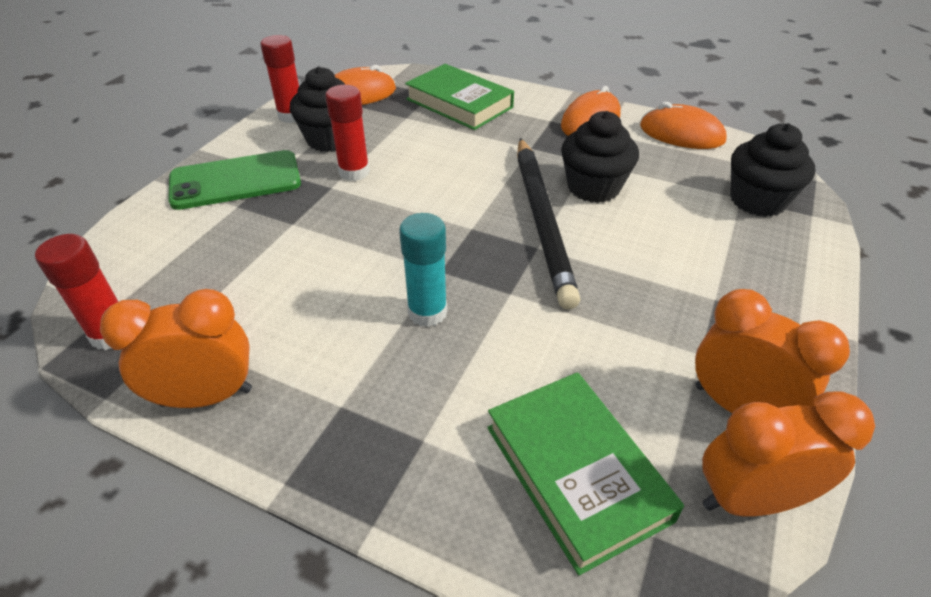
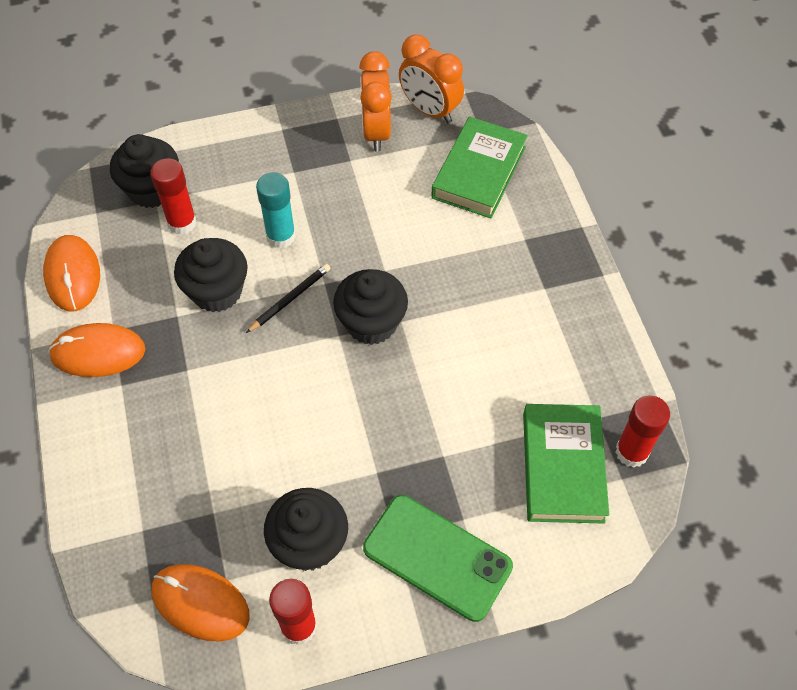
camera: 130 degrees left, 15 degrees up
(206, 397) = (606, 353): orange clock -> none
(354, 172) = (341, 474): red glue stick -> red glue stick (182, 223)
(427, 312) = (443, 300): turquoise glue stick -> turquoise glue stick (281, 236)
(459, 103) = (145, 486): green book -> green book (562, 467)
(460, 251) = (371, 323): none -> black cupcake
(541, 220) = (290, 299): black pencil -> black pencil, size x0.45

